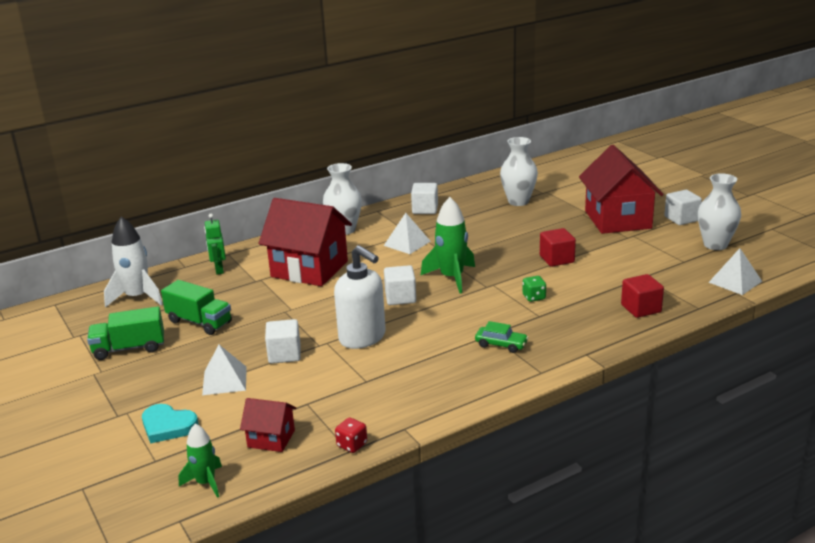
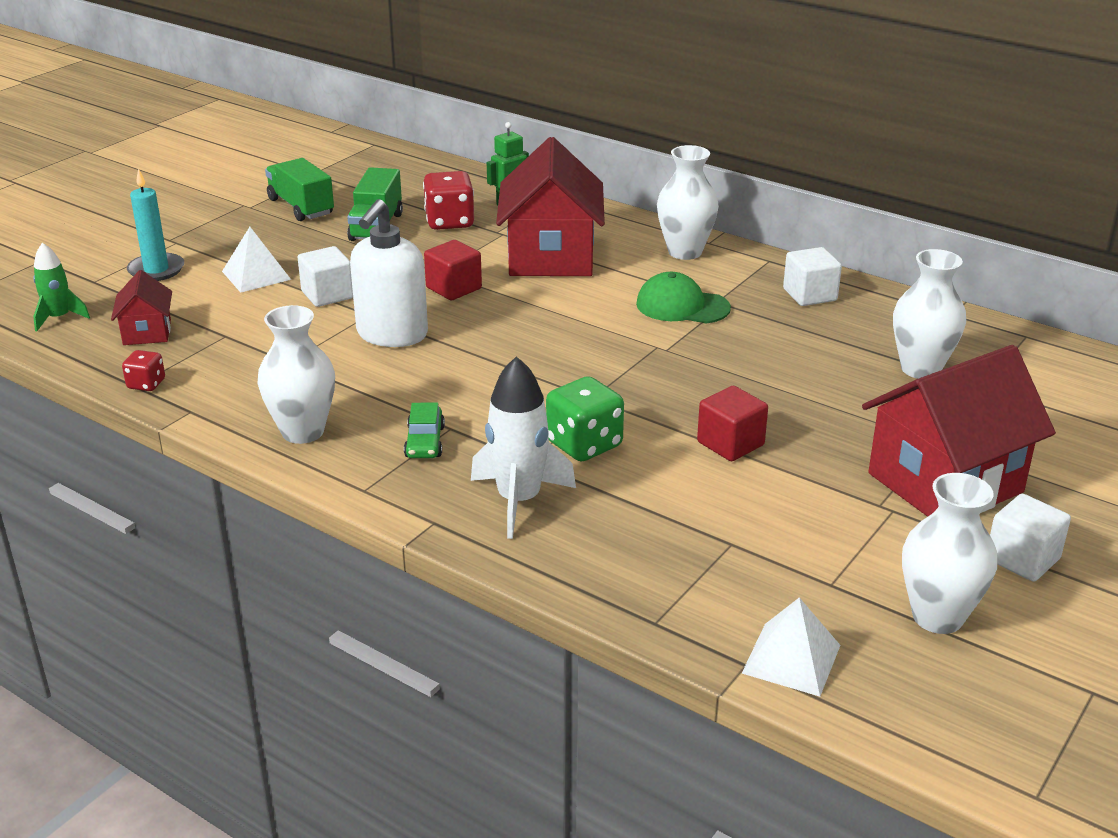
camera: 65 degrees right, 5 degrees up
(137, 297) = (413, 179): white rocket -> white rocket (519, 500)
(168, 426) = (156, 270): turquoise heart -> turquoise candle
(223, 294) = (449, 222): none -> red dice
(400, 297) = (514, 337): white cube -> none
(407, 243) = (682, 306): white pyramid -> green cap
(451, 278) = (599, 363): green rocket -> none
(462, 386) = (303, 432): none -> white vase
(534, 297) = (584, 445): green dice -> green dice, size x1.81
(641, 308) = (611, 556): red cube -> red cube (454, 288)

